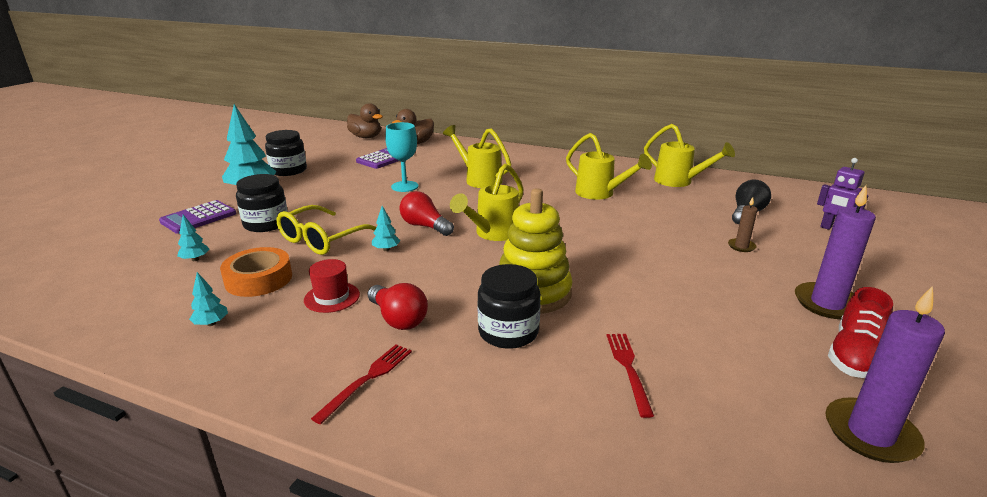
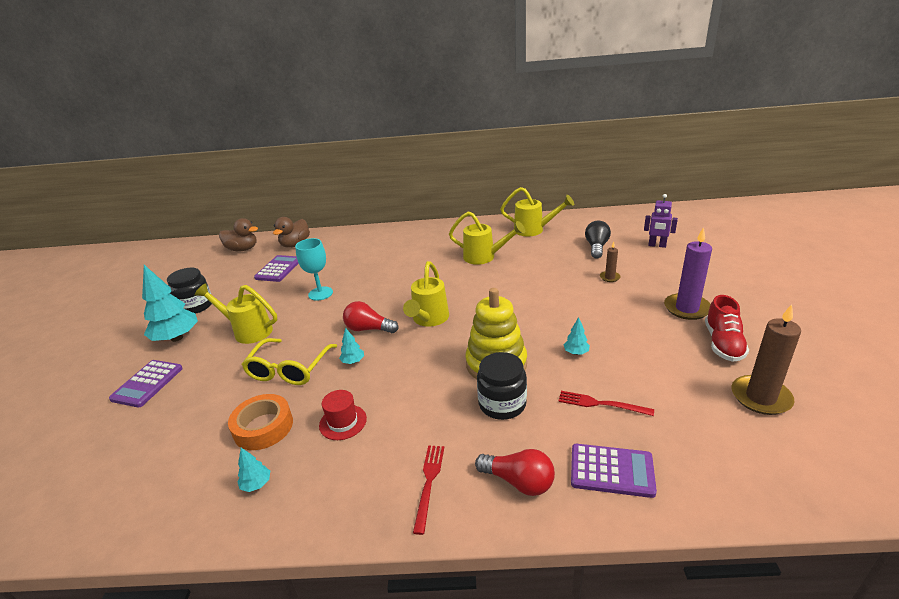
camera: 20 degrees left, 5 degrees up
(195, 259) = (184, 428): turquoise tree -> turquoise tree (576, 352)
(266, 224) = (222, 369): black jar -> none
(398, 319) = (412, 422): red light bulb -> red light bulb (519, 481)
(479, 179) = (379, 269): yellow watering can -> yellow watering can (247, 331)
(586, 443) = (611, 471): none -> purple calculator
(628, 369) = (601, 404): red fork -> red fork turned 45 degrees counterclockwise
(870, 434) = (760, 397): purple candle -> brown candle

